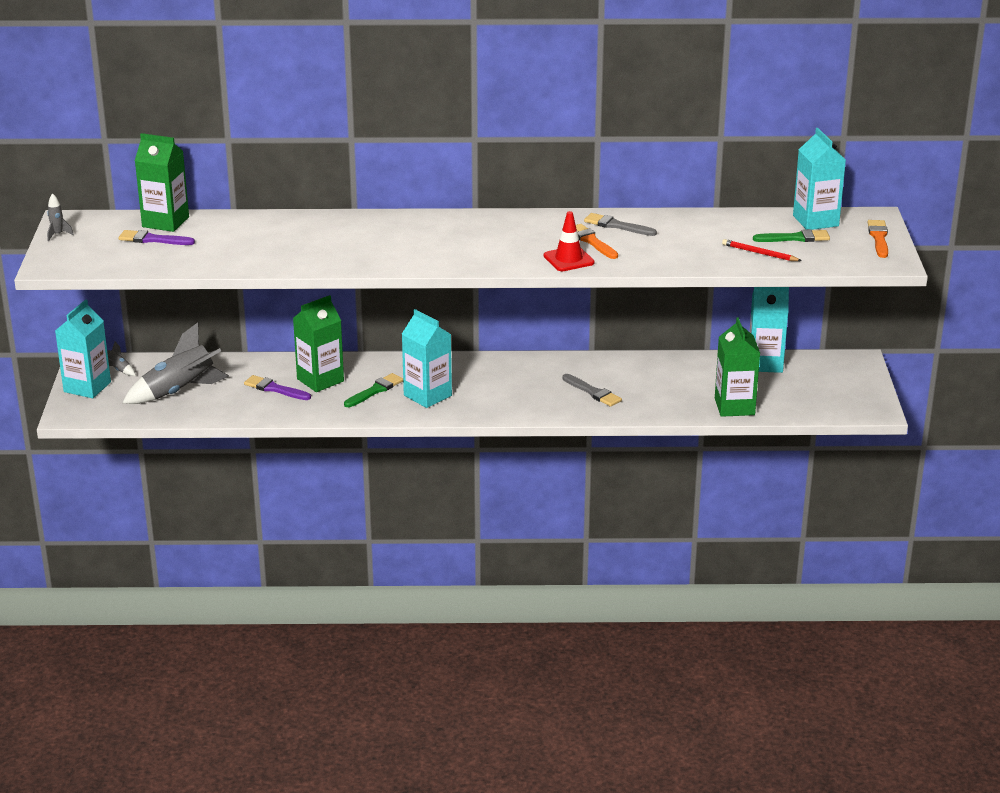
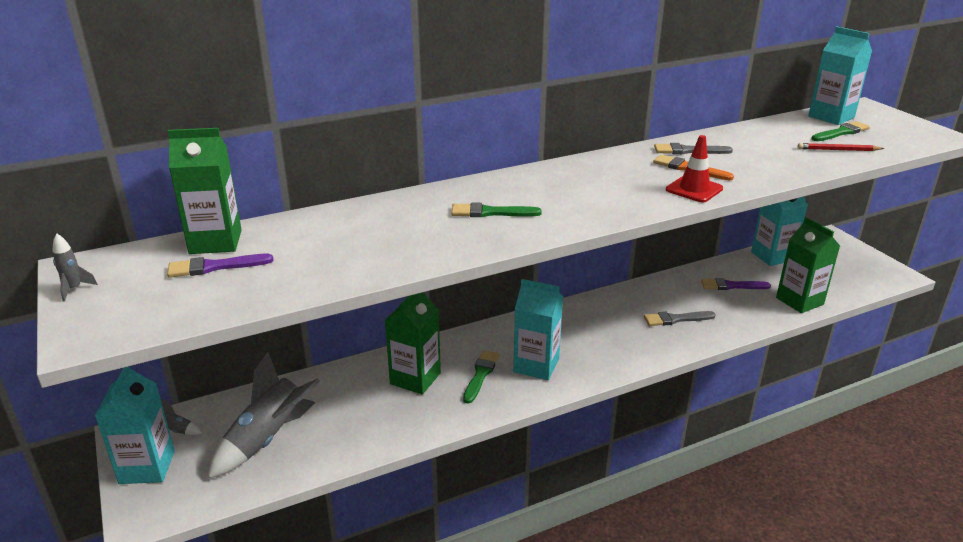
camera: 25 degrees left, 0 degrees up
(275, 389) = (375, 403): purple brush -> purple brush (731, 286)
(380, 243) = (491, 212): none -> green brush
(593, 392) = (676, 319): grey brush -> grey brush turned 150 degrees clockwise
(879, 238) = (898, 120): orange brush -> none

